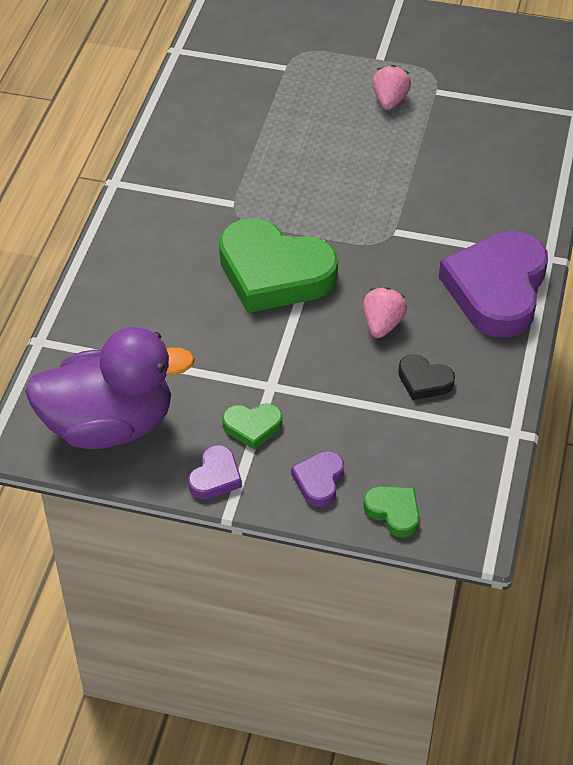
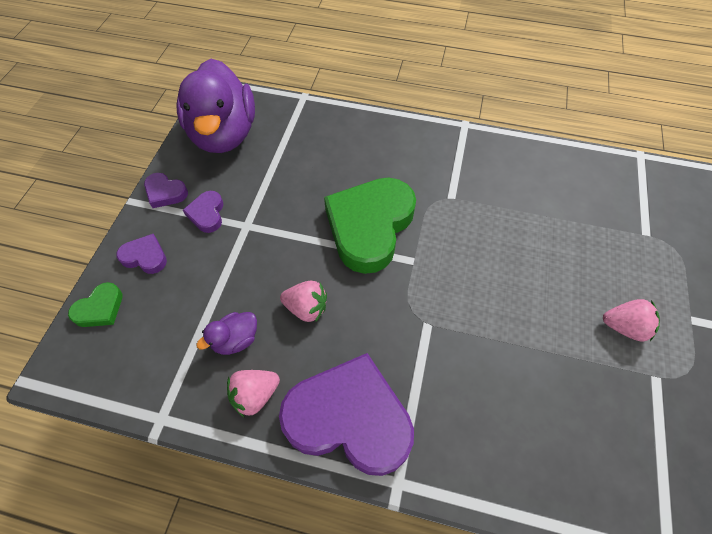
camera: 90 degrees right, 10 degrees up
(252, 427) = (207, 214): green heart -> purple heart
(424, 381) = (236, 340): black heart -> purple duck
(482, 360) = (255, 395): none -> pink strawberry

